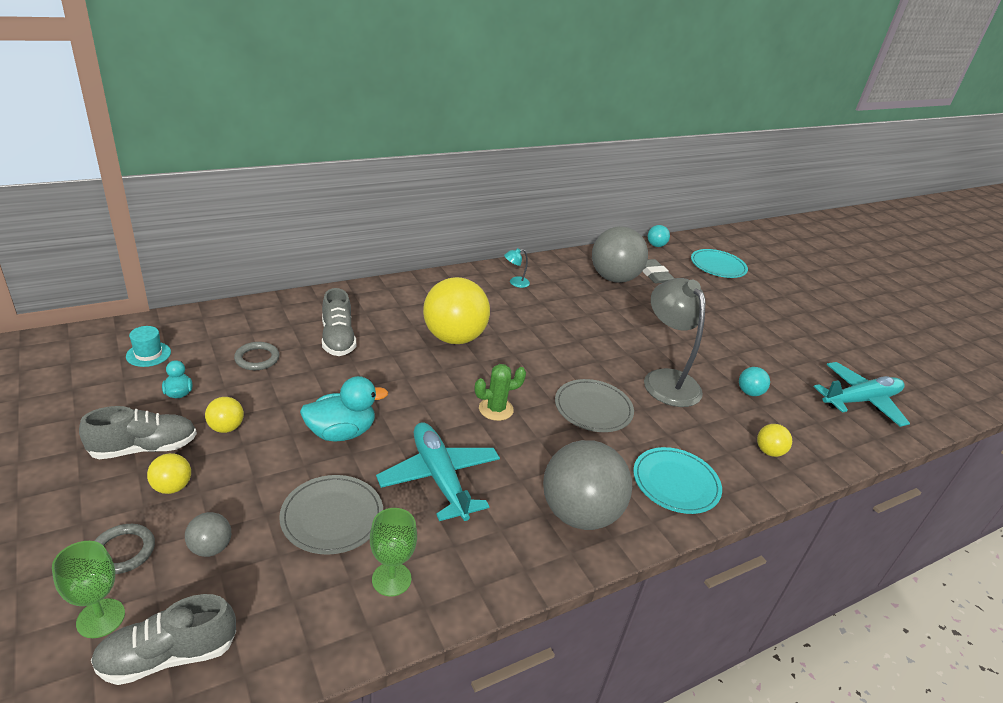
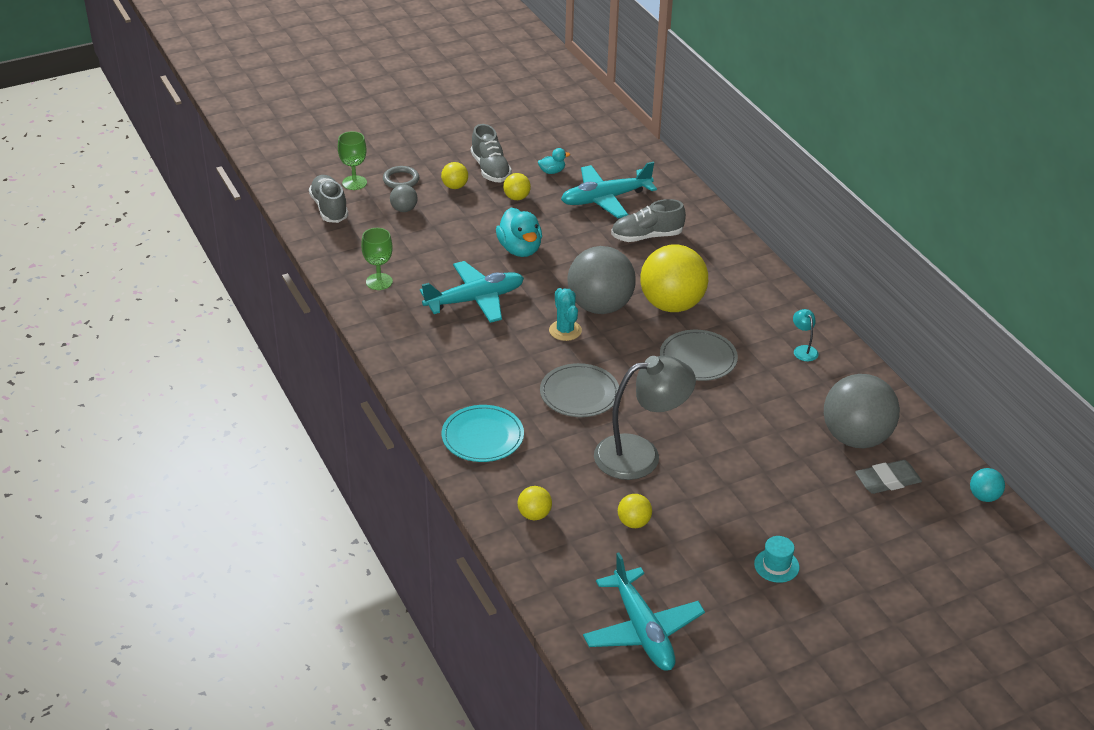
camera: 95 degrees right, 5 degrees up
(148, 354) = (596, 150): turquoise hat -> turquoise hat (776, 565)
(257, 358) = (605, 199): grey ring -> turquoise plane
(332, 516) = (432, 253): grey plate -> grey plate (698, 358)
(496, 409) = (565, 330): green cactus -> turquoise cactus
(579, 514) = (441, 373): grey ball -> grey ball (600, 306)
(718, 266) = (953, 560): turquoise plate -> none
(749, 392) = (634, 523): turquoise ball -> yellow ball

